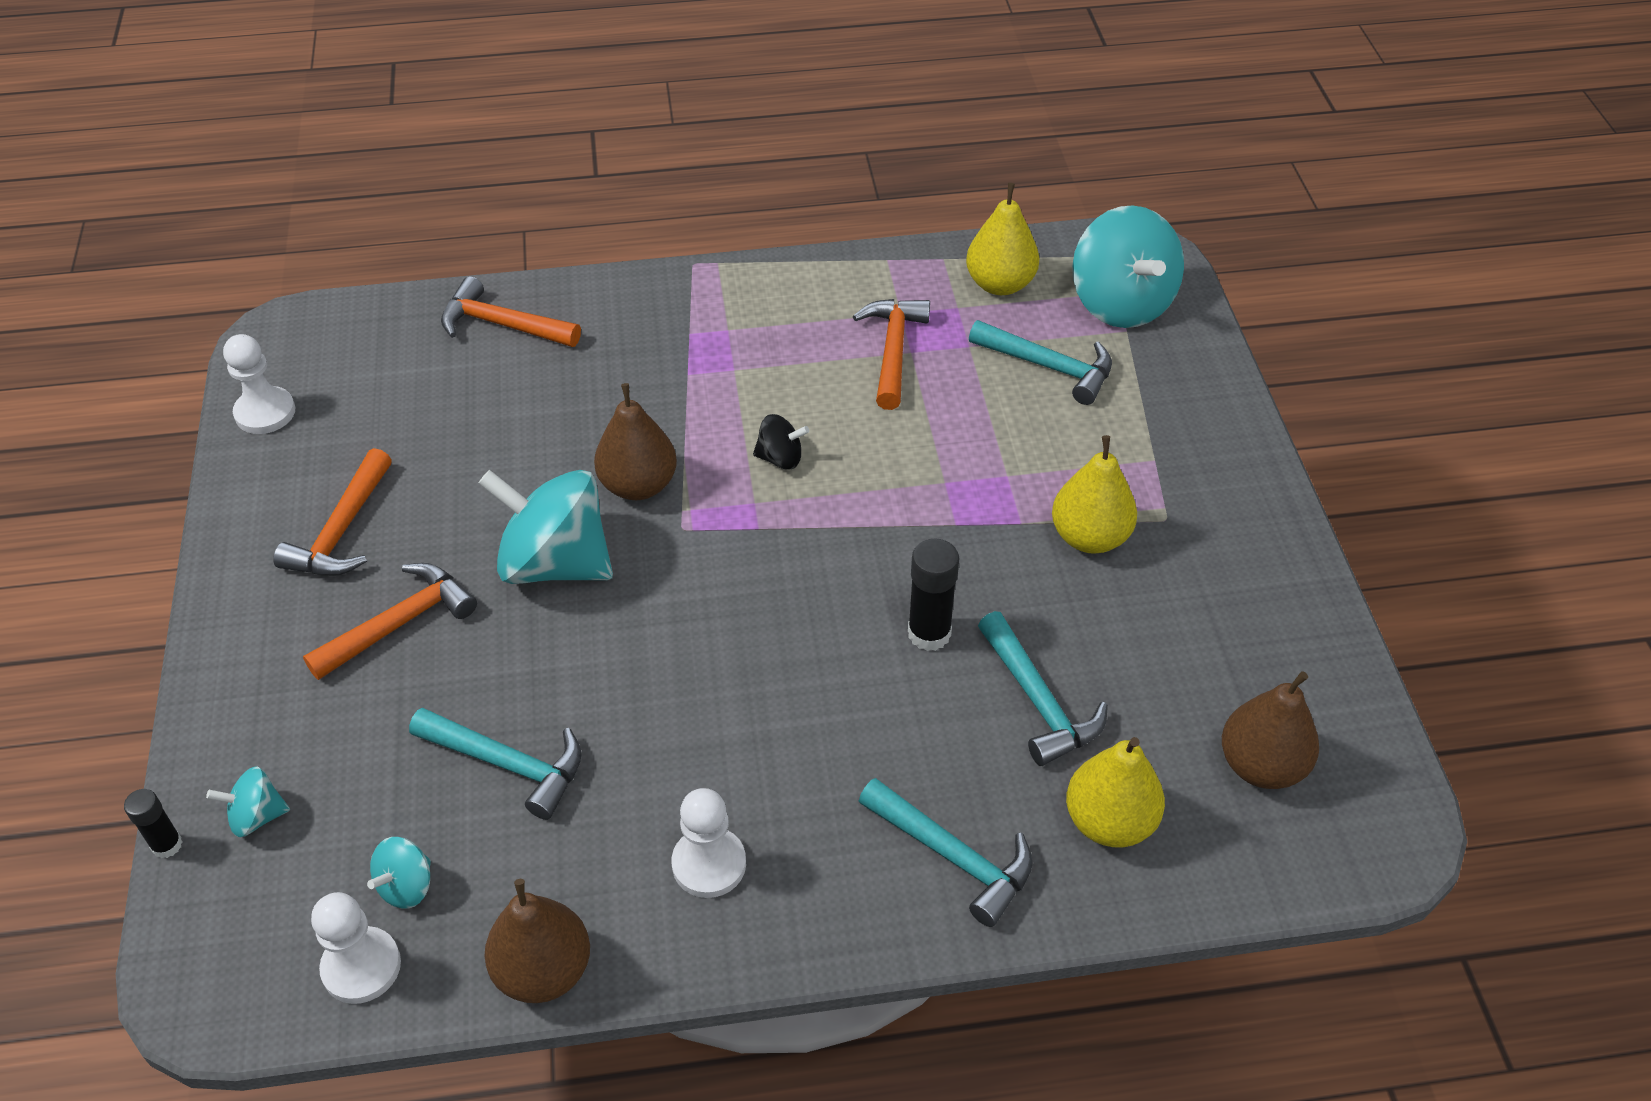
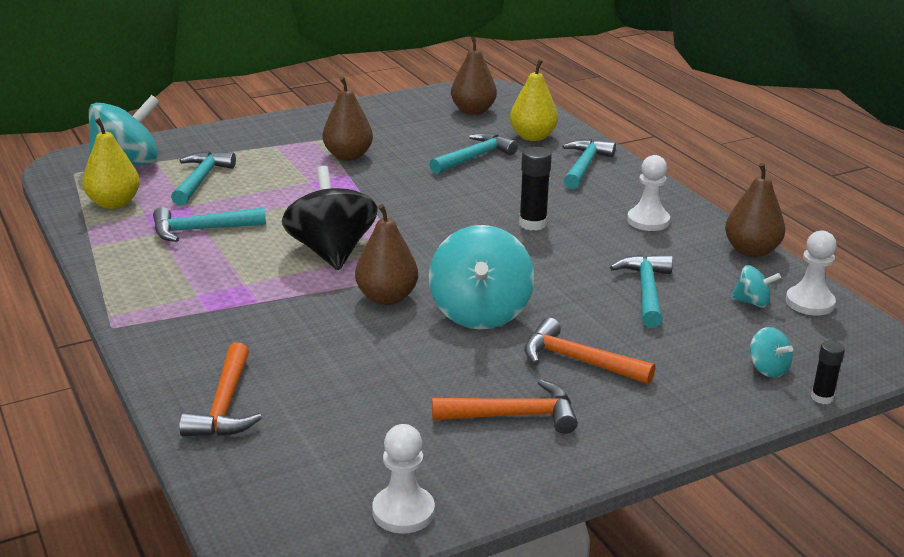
camera: 110 degrees left, 20 degrees down
(780, 458) = (331, 252): black spinning top -> black spinning top, size x2.19
(893, 351) = (201, 230): orange hammer -> turquoise hammer
(929, 633) = (449, 188): black glue stick -> black glue stick (532, 224)
(1089, 537) = (348, 156): yellow pear -> brown pear

